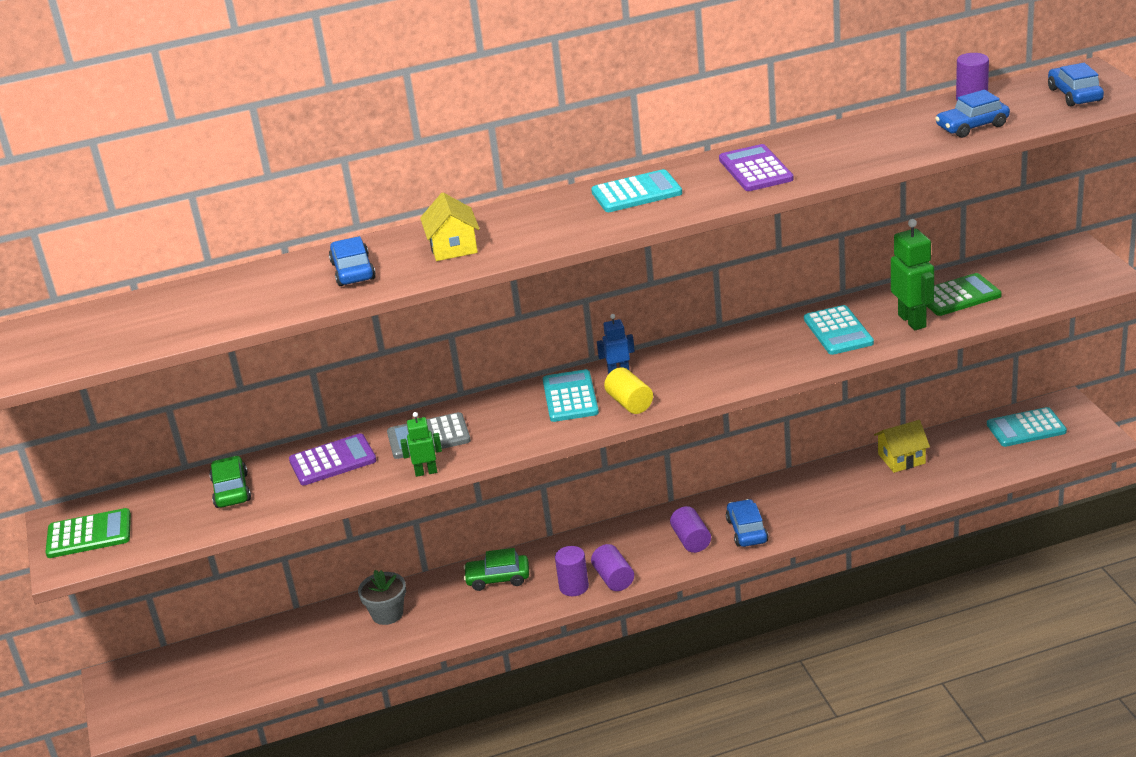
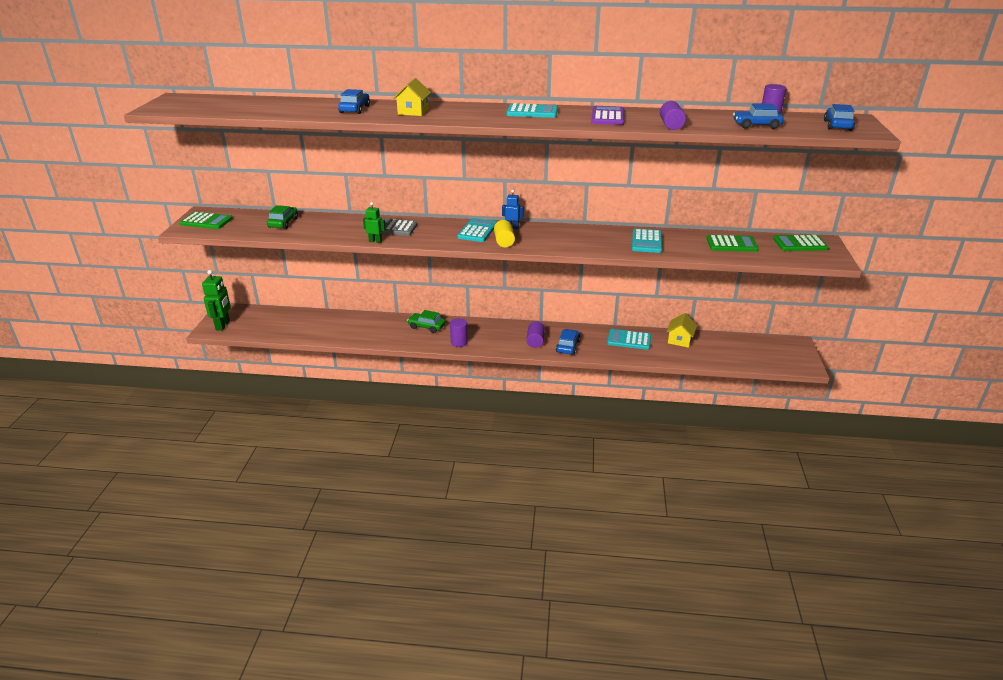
camera: 20 degrees right, 0 degrees up
(333, 461) = (339, 224): purple calculator -> none
(387, 614) = (363, 324): grey flower pot -> none
(613, 578) = (481, 345): purple cylinder -> purple cylinder (671, 125)
(901, 459) = (680, 340): yellow house -> yellow house turned 75 degrees counterclockwise
(912, 321) = (694, 248): green robot -> green robot (223, 325)
(1026, 428) = (764, 347): turquoise calculator -> turquoise calculator (629, 340)
(1047, 264) = (800, 244): none -> green calculator

